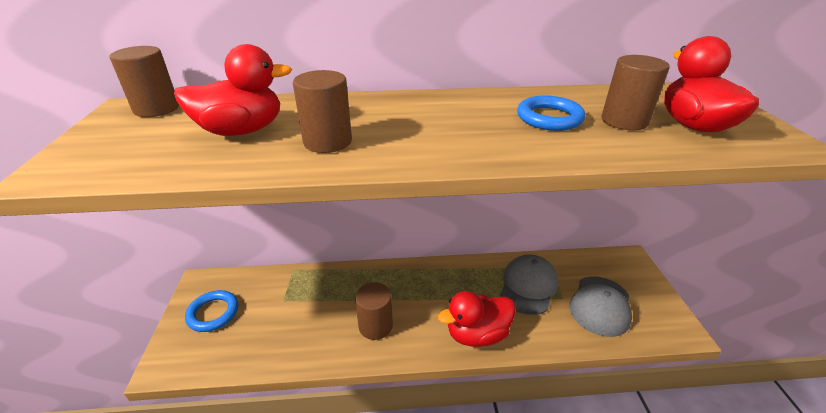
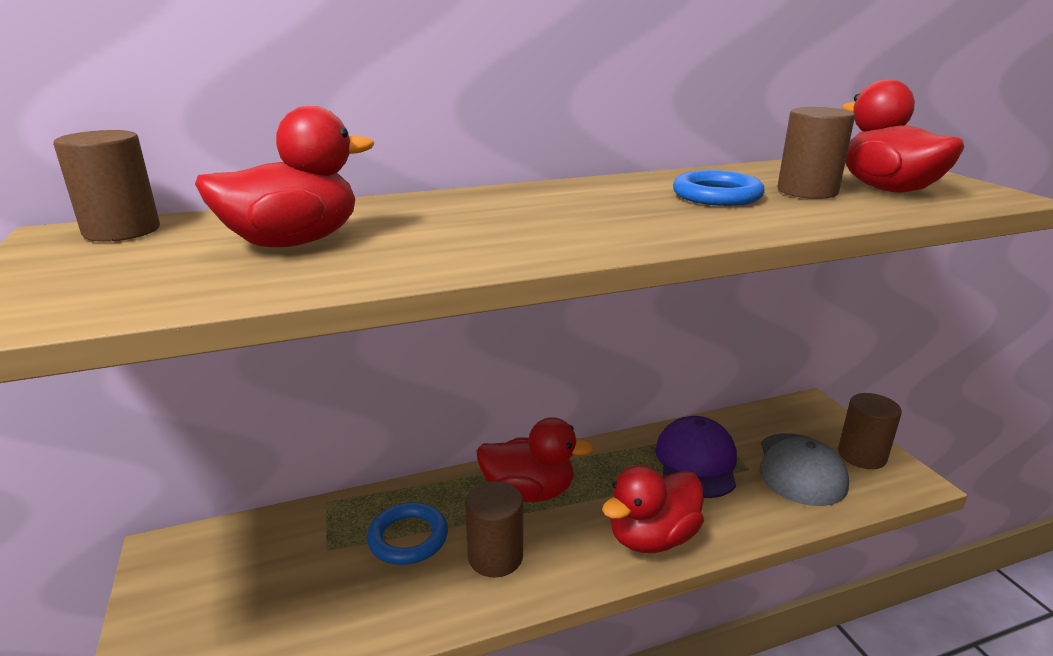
camera: 15 degrees left, 10 degrees down
(213, 313) = (205, 593): blue ring -> blue ring (408, 538)
(327, 142) = (440, 242): brown cylinder -> brown cylinder (861, 456)
(411, 286) = (529, 492): none -> red duck
(528, 286) = (696, 462): grey cap -> purple cap

